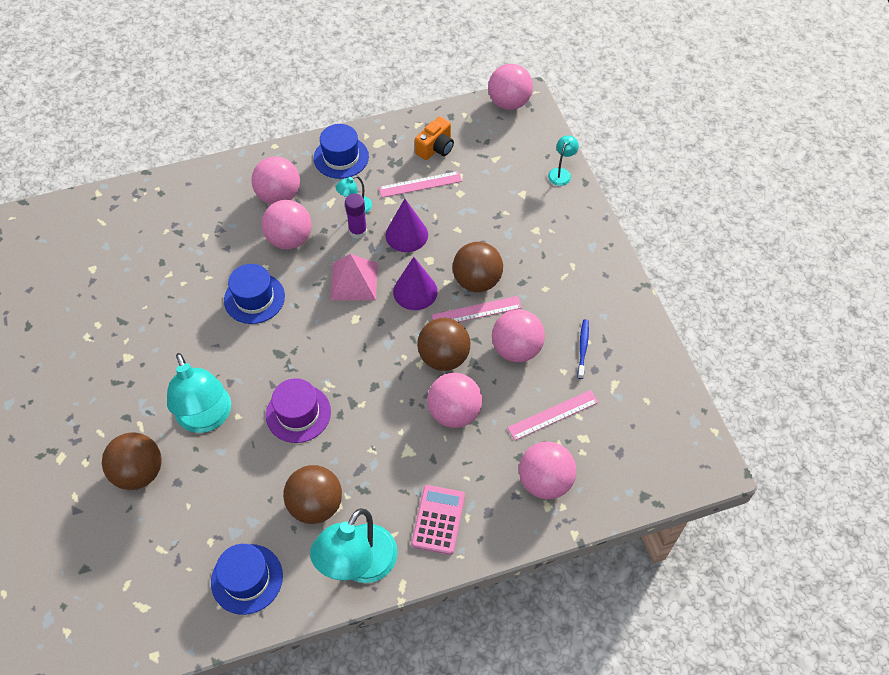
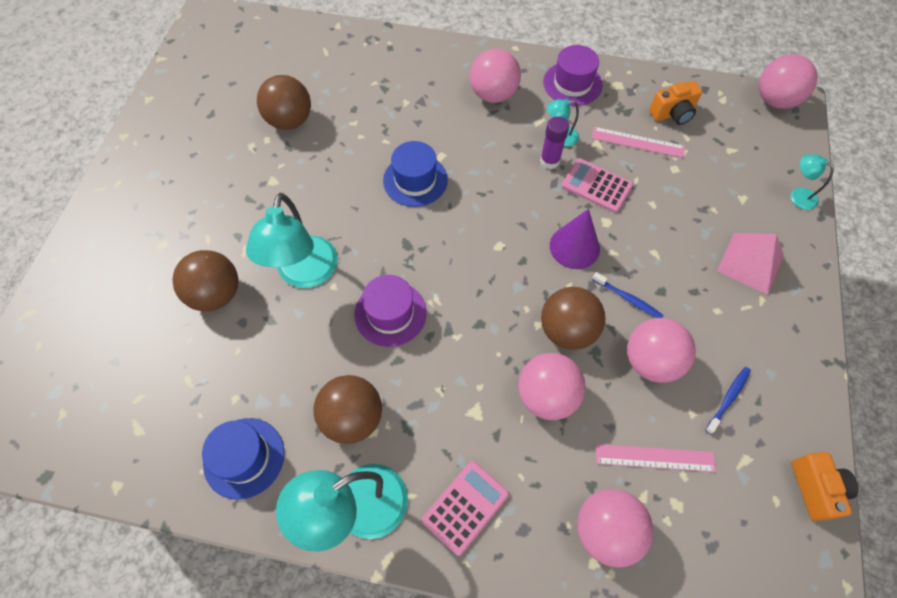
camera: 30 degrees right, 5 degrees up
(290, 239) = (480, 139): pink ball -> none
(341, 157) = (572, 84): blue hat -> purple hat
(354, 281) = (519, 208): pink pyramid -> pink pyramid (750, 263)
(406, 235) = (596, 186): purple cone -> pink calculator
(476, 311) = (628, 299): pink ruler -> blue toothbrush
(477, 281) = (645, 267): brown ball -> brown ball (290, 121)
(561, 173) = (798, 195): turquoise lamp -> turquoise lamp turned 105 degrees counterclockwise
(667, 379) = (815, 488): none -> orange camera

